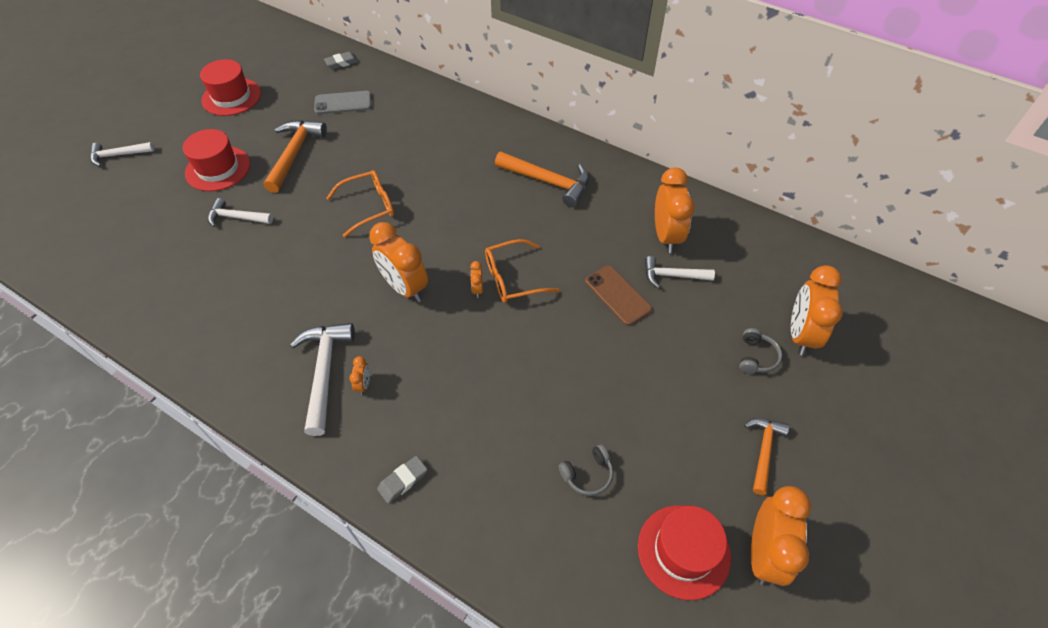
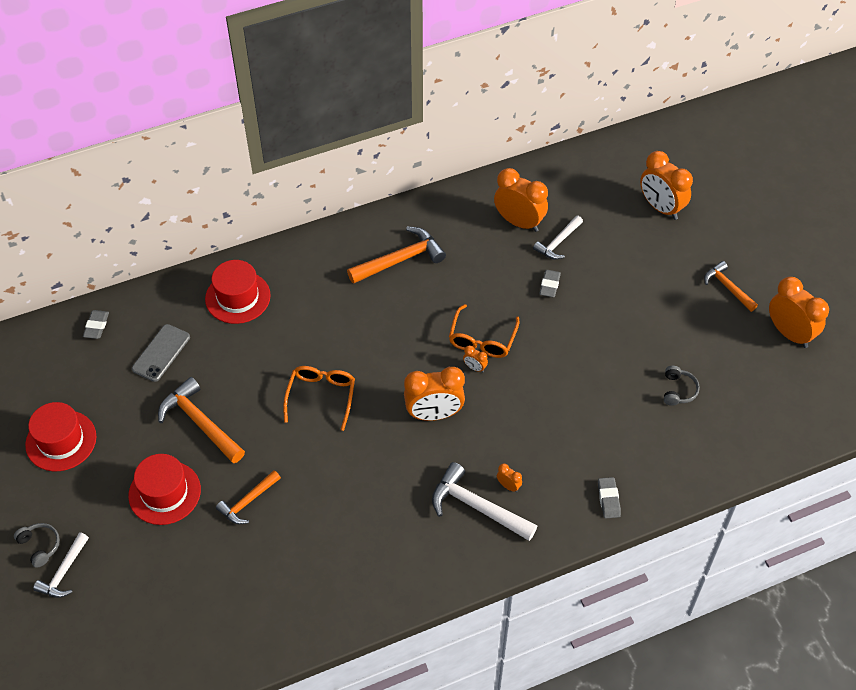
camera: 55 degrees left, 0 degrees up
(237, 217) = (248, 502): white hammer -> orange hammer
(617, 295) = (549, 285): brown phone -> grey eraser
(683, 551) = (762, 372): red hat -> red hat (237, 297)
(756, 357) = (659, 243): grey headphones -> grey headphones (40, 546)

